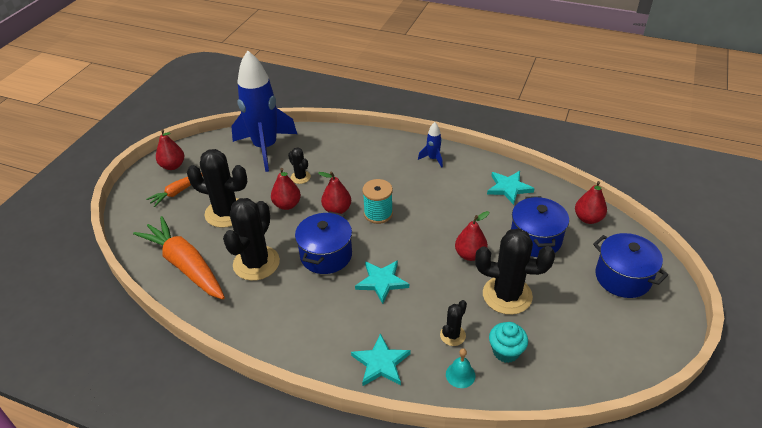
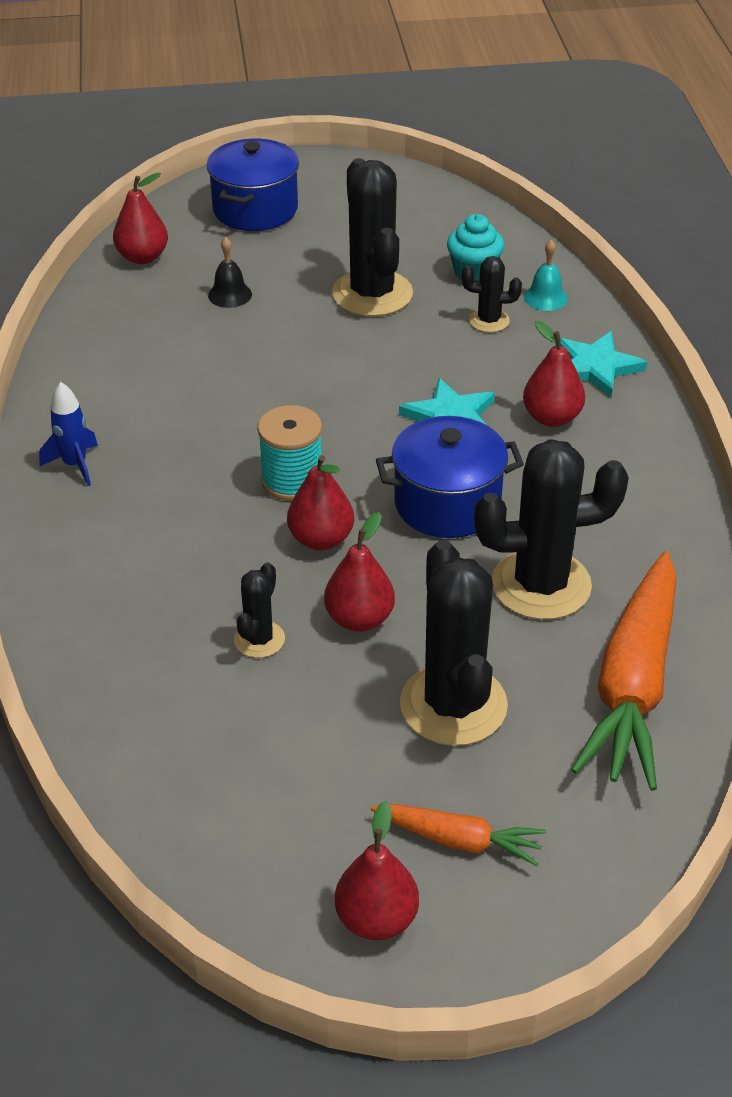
camera: 120 degrees left, 0 degrees up
(265, 148) = (190, 759): blue rocket -> none
(470, 255) = (316, 347): red pear -> red pear (552, 417)
(509, 188) = (113, 349): turquoise star -> none
(535, 239) = (230, 294): blue pot -> black bell

